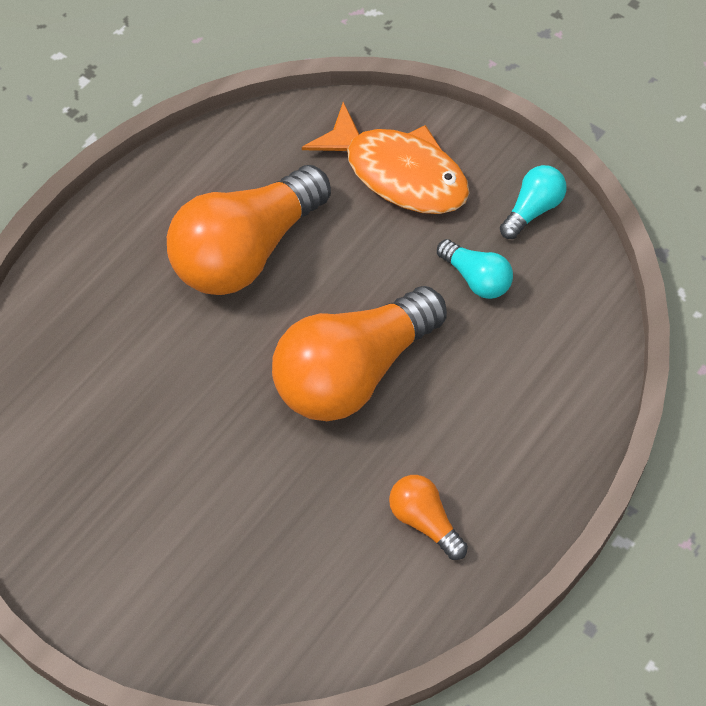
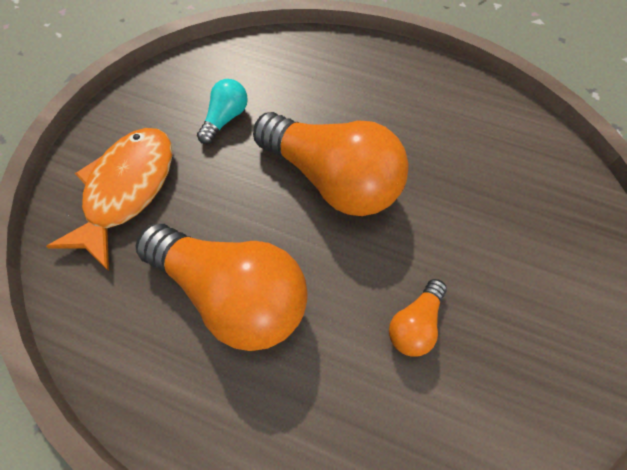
camera: 105 degrees left, 5 degrees up
(424, 521) = (432, 111): orange light bulb -> orange light bulb (415, 323)
(532, 210) = (155, 96): turquoise light bulb -> none

